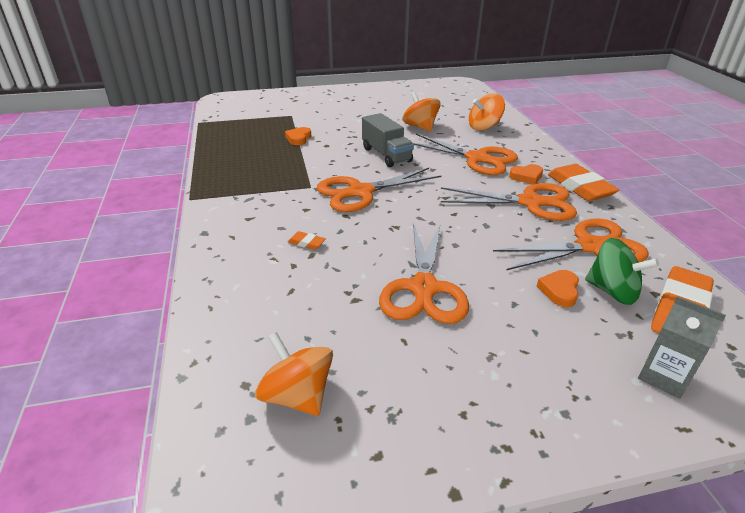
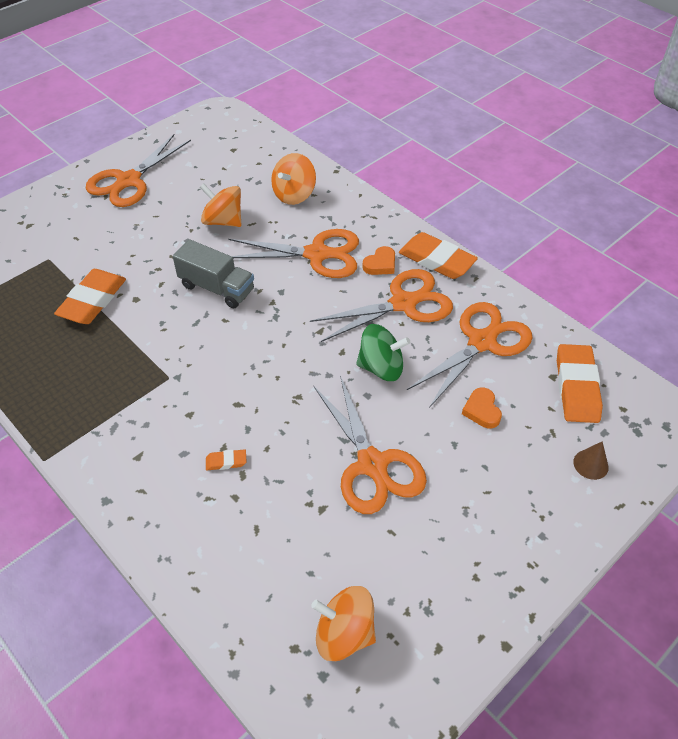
camera: 30 degrees left, 15 degrees up
(298, 139) = (93, 301): orange heart -> orange eraser
(361, 192) = (229, 362): orange scissors -> orange scissors (129, 181)
(612, 291) = (521, 391): green spinning top -> green spinning top (381, 367)
(663, 376) = (590, 464): grey carton -> brown cone

